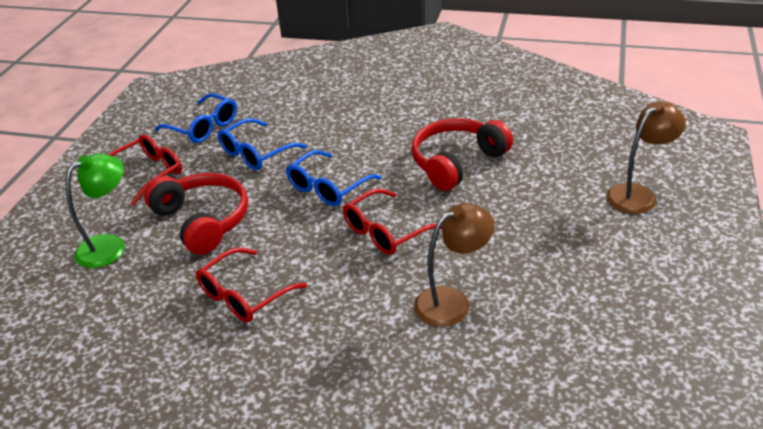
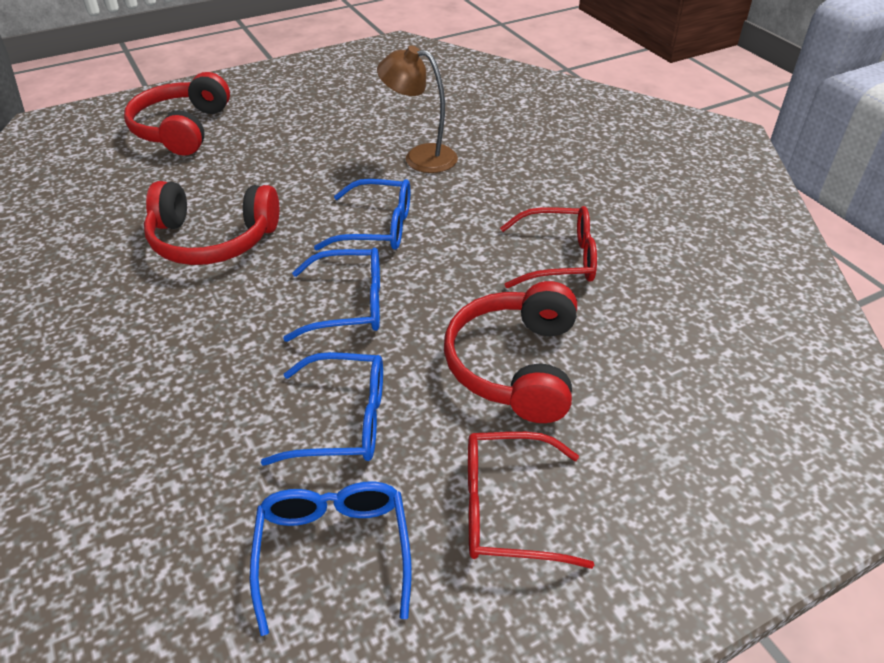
camera: 135 degrees left, 5 degrees up
(110, 246) = (647, 413): green lamp -> none
(385, 231) = (377, 227): red glasses -> blue glasses
(638, 194) = (182, 129): brown lamp -> red headphones

